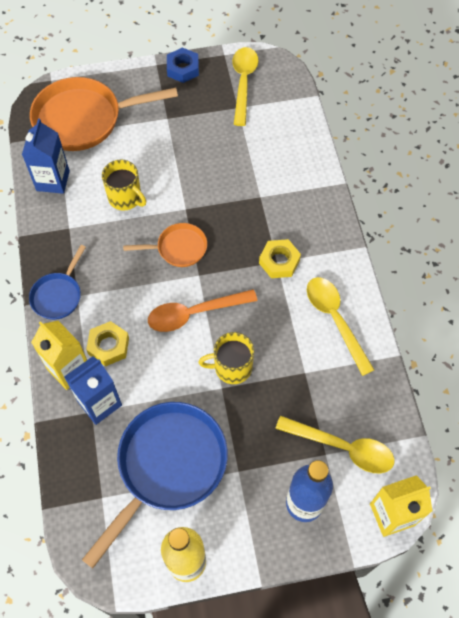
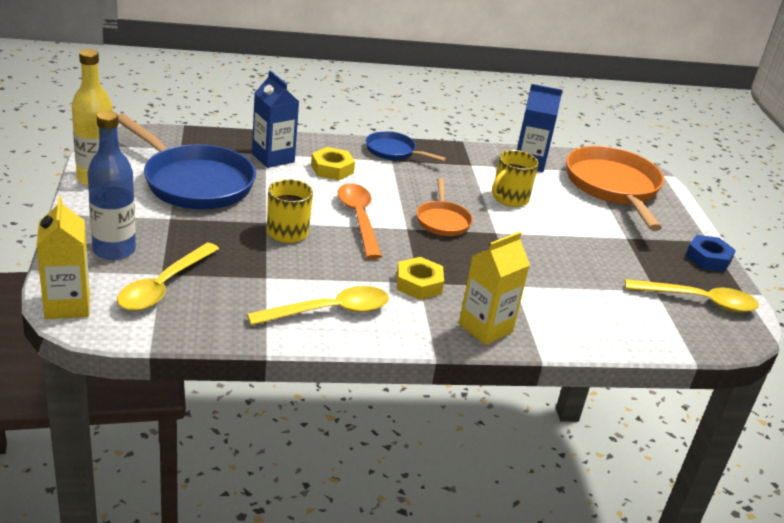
camera: 90 degrees right, 30 degrees down
(69, 369) = (313, 148): yellow carton -> yellow carton (485, 328)

